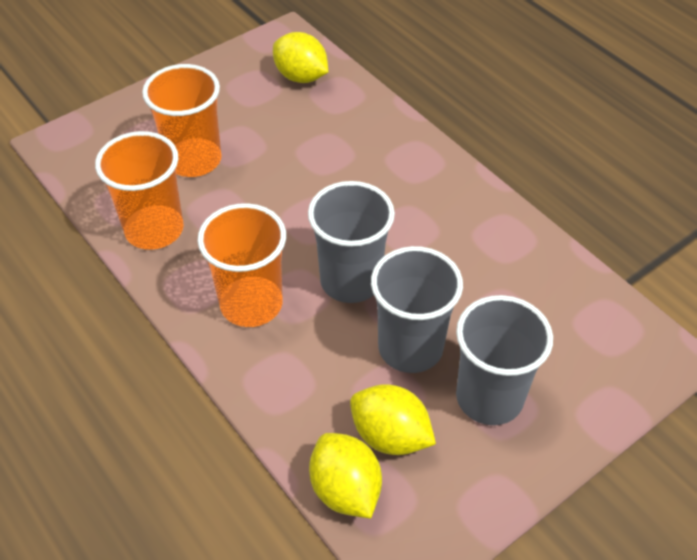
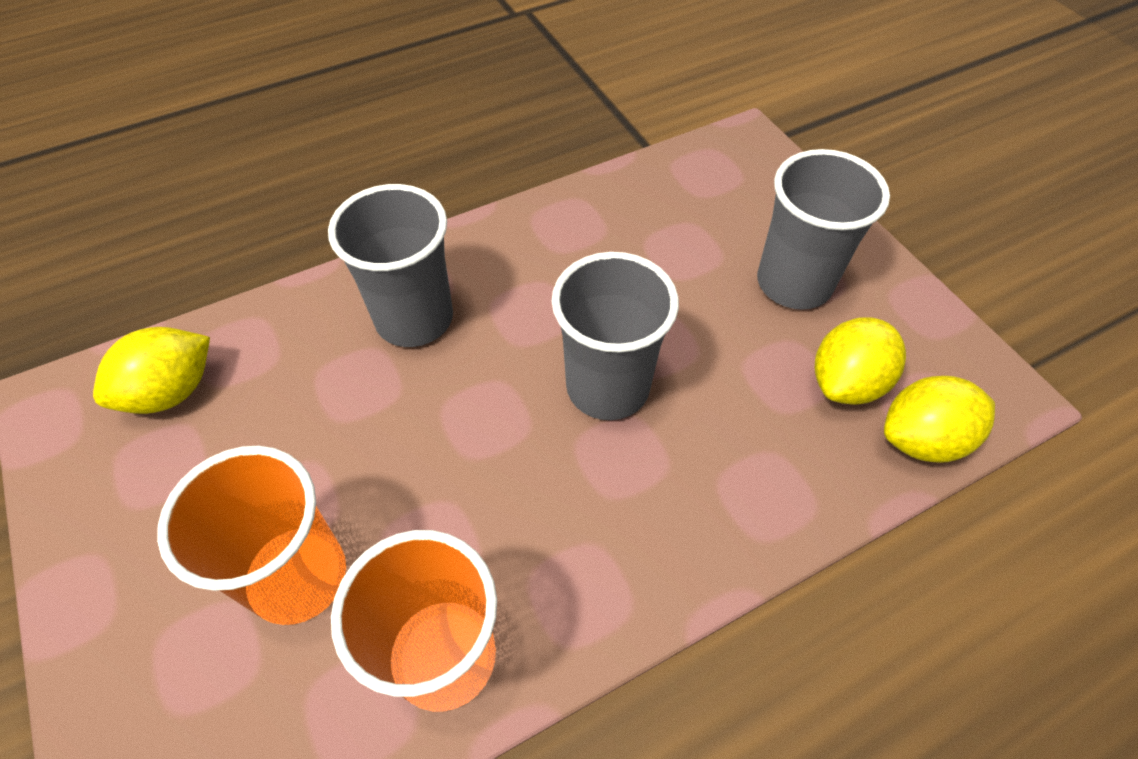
camera: 80 degrees left, 5 degrees up
(251, 304) = (629, 515): orange cup -> none
(410, 347) = (721, 341): grey cup -> grey cup (414, 318)

